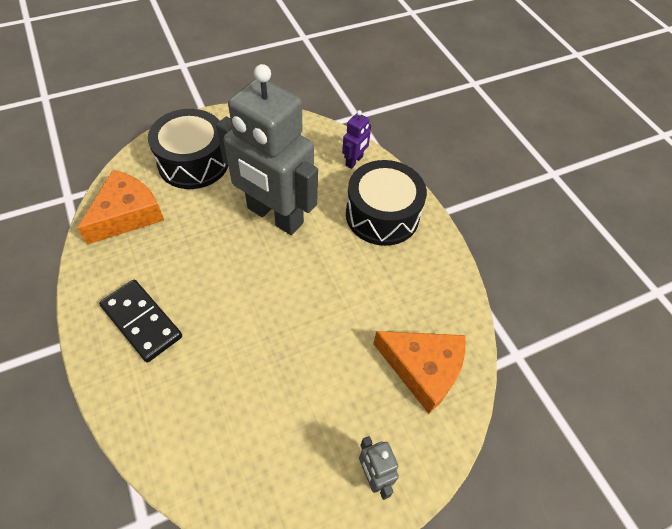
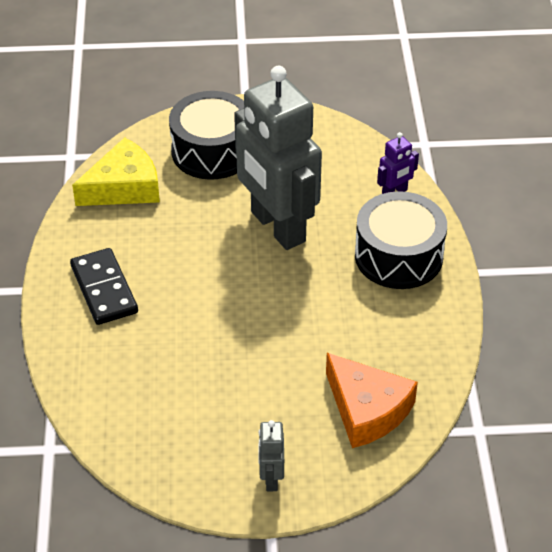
camera: 25 degrees right, 10 degrees down
(127, 214) = (124, 187): orange cheese -> yellow cheese

